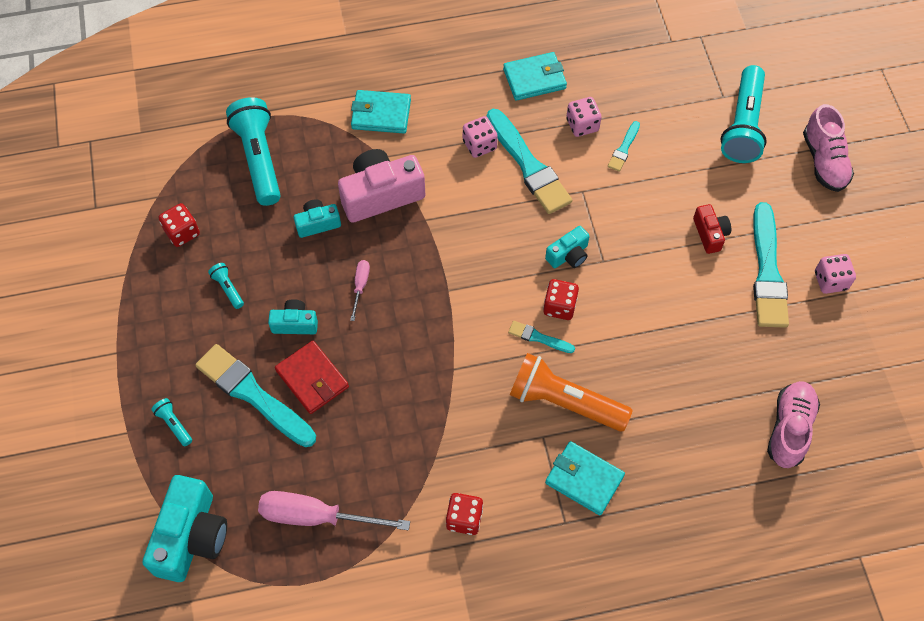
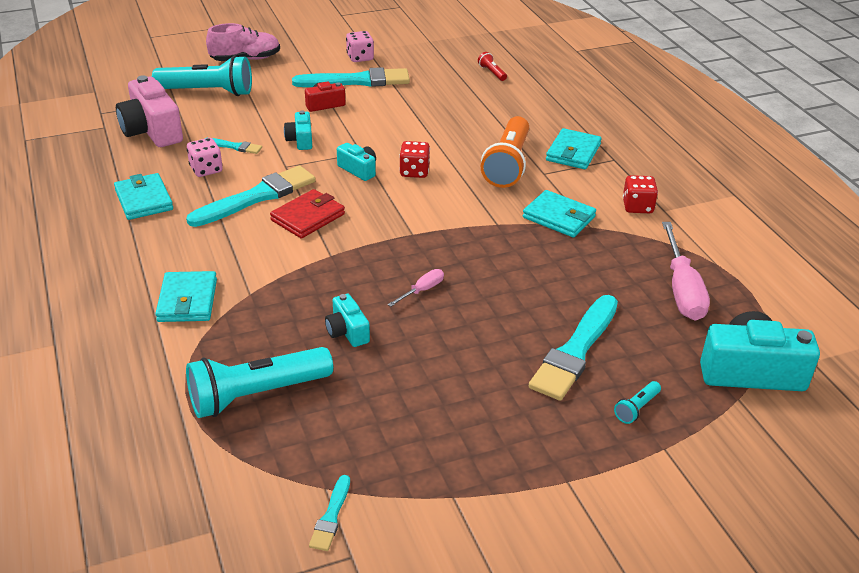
camera: 100 degrees left, 25 degrees down
(182, 232) = (378, 450): red dice -> none
(228, 288) = (450, 392): turquoise flashlight -> none
(295, 323) = (480, 332): turquoise camera -> turquoise camera (300, 140)
(312, 379) = (541, 311): red wallet -> red wallet (308, 217)
(360, 286) = (422, 290): pink screwdriver -> pink screwdriver turned 135 degrees clockwise
(381, 195) = (302, 288): pink camera -> pink camera (152, 131)
(456, 431) = (559, 217): none -> turquoise wallet
(479, 145) = (232, 228): pink dice -> none
(538, 337) = (449, 180): turquoise brush -> turquoise brush (331, 516)
(789, 429) = (492, 73): pink shoe -> red flashlight

